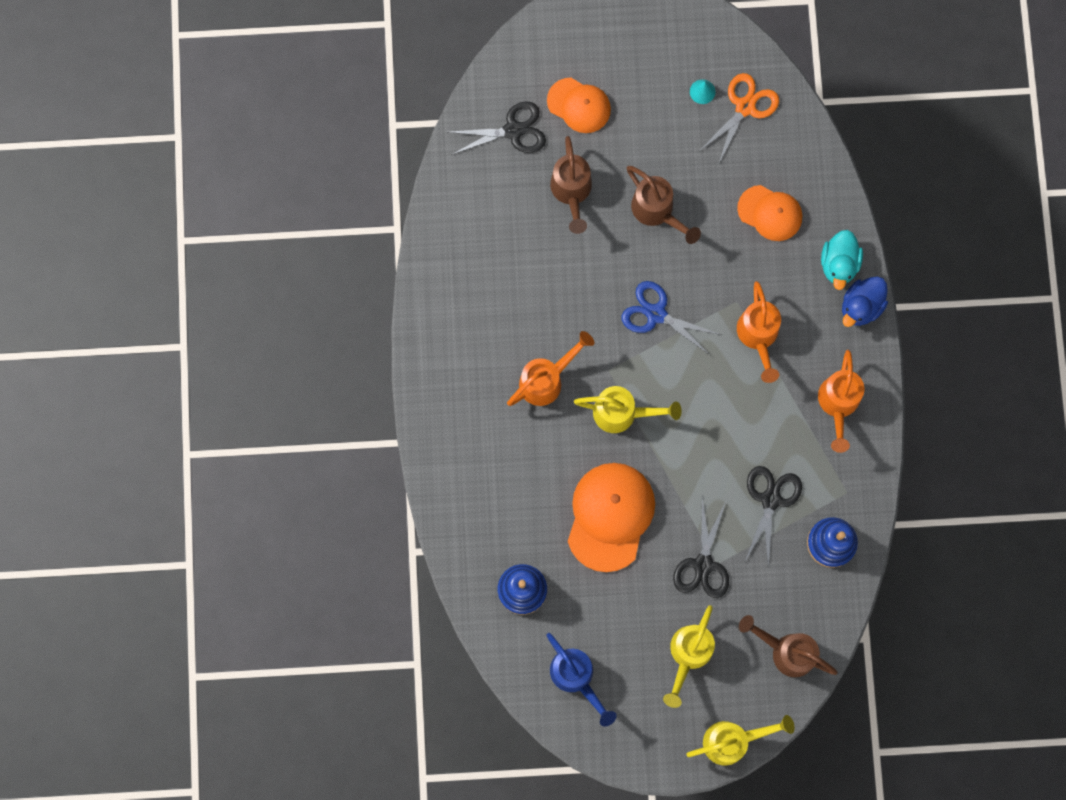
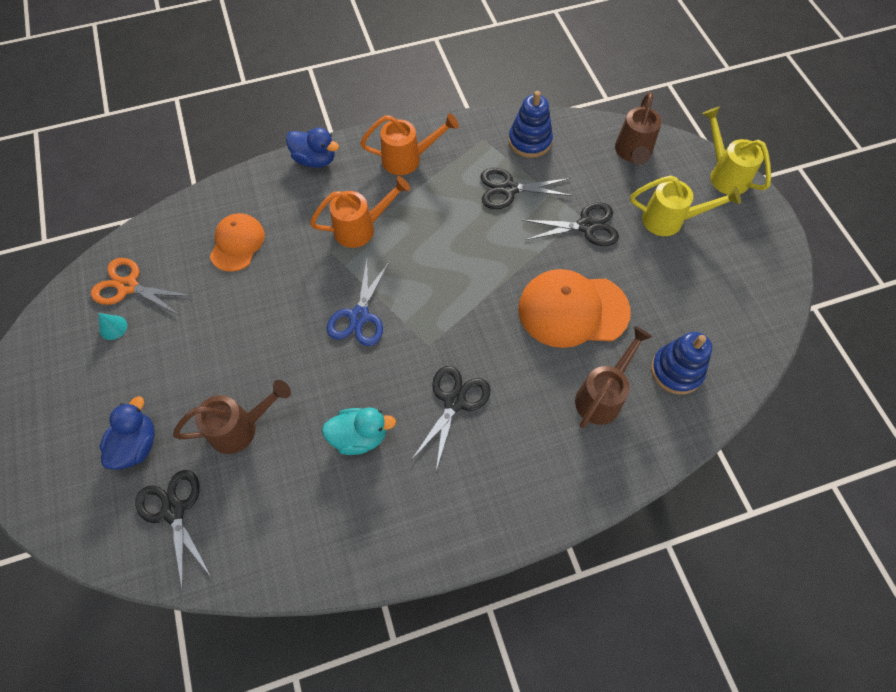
camera: 105 degrees left, 15 degrees down
(547, 379) = (454, 401): orange watering can -> black scissors
(576, 678) = (735, 303): blue watering can -> none
(579, 105) = (137, 445): orange cap -> blue duck
(623, 413) = (468, 322): yellow watering can -> none
(657, 212) = (251, 339): brown watering can -> brown watering can (602, 395)
(839, 264) = (278, 182): turquoise duck -> turquoise duck (359, 436)

